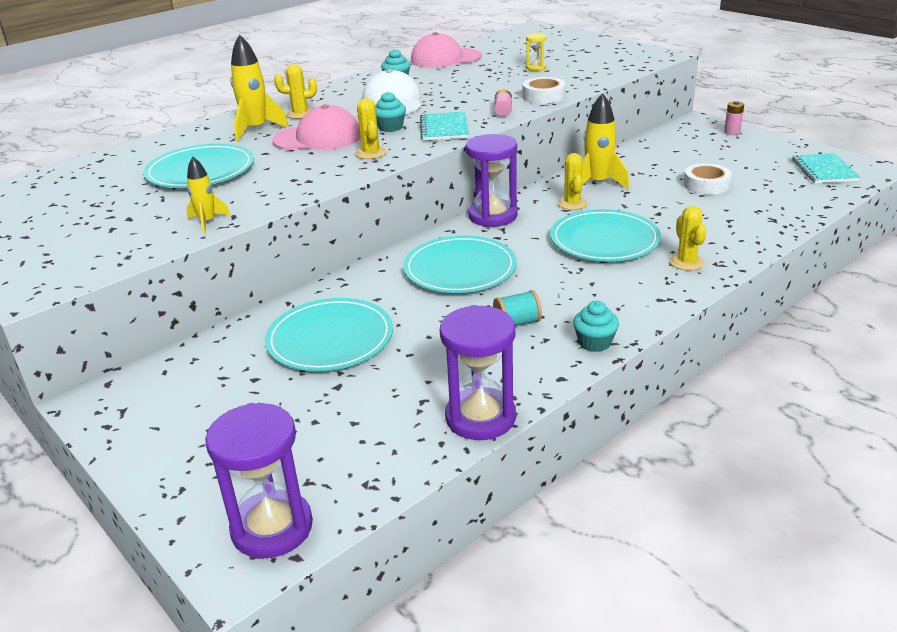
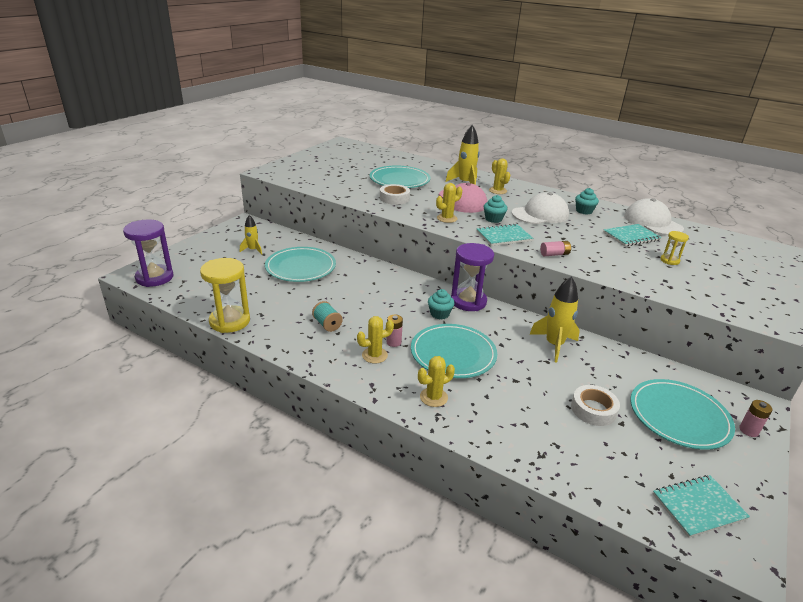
camera: 70 degrees right, 0 degrees up
(207, 222) = (339, 192): yellow rocket -> yellow rocket (253, 250)
(445, 58) = (652, 222): pink cap -> white cap
(460, 269) = (388, 297): turquoise plate -> turquoise plate (679, 416)
(475, 72) = (631, 236): none -> turquoise notebook
(480, 417) = (230, 321): purple hourglass -> yellow hourglass
(543, 96) = (601, 268): white tape -> white tape (394, 198)
(572, 203) = (508, 334): yellow cactus -> yellow cactus (374, 355)
(573, 276) = (393, 342): none -> pink battery
(594, 343) = (309, 356): turquoise cupcake -> turquoise cupcake (439, 314)

